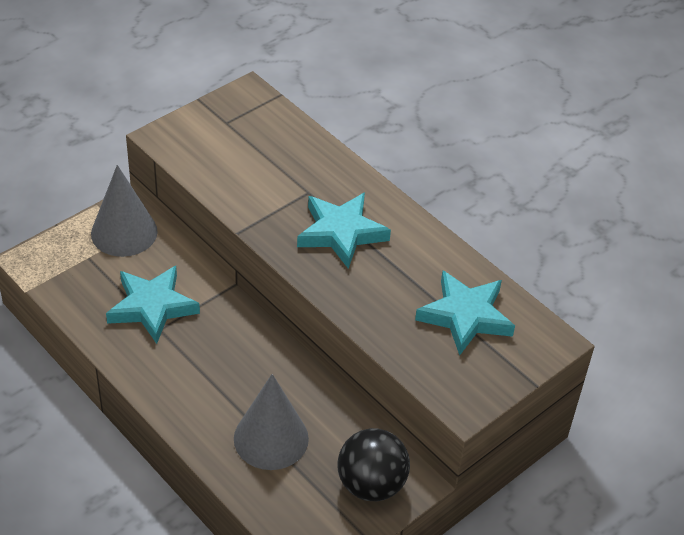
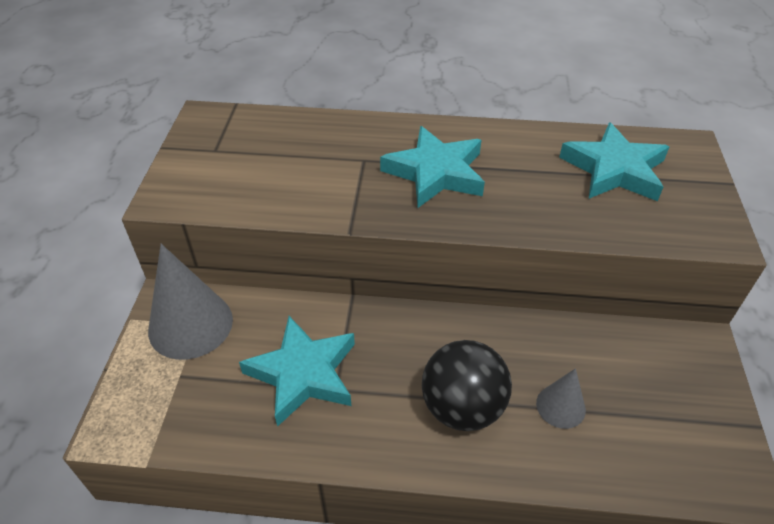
camera: 40 degrees left, 0 degrees up
(271, 438) = (560, 406): grey cone -> grey cone, size x0.53
(371, 484) = (681, 374): black ball -> black ball (462, 407)

